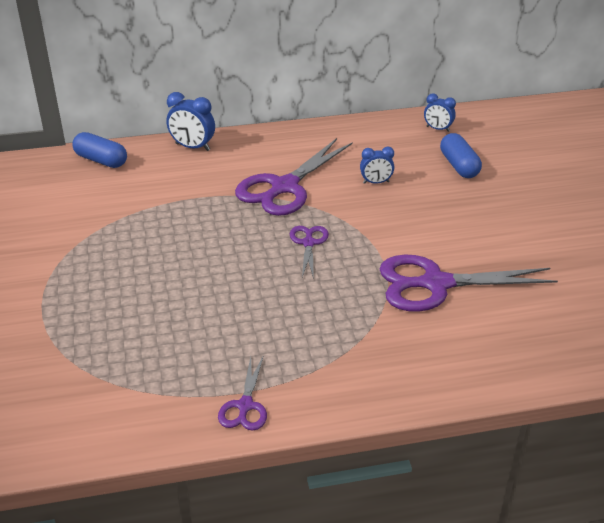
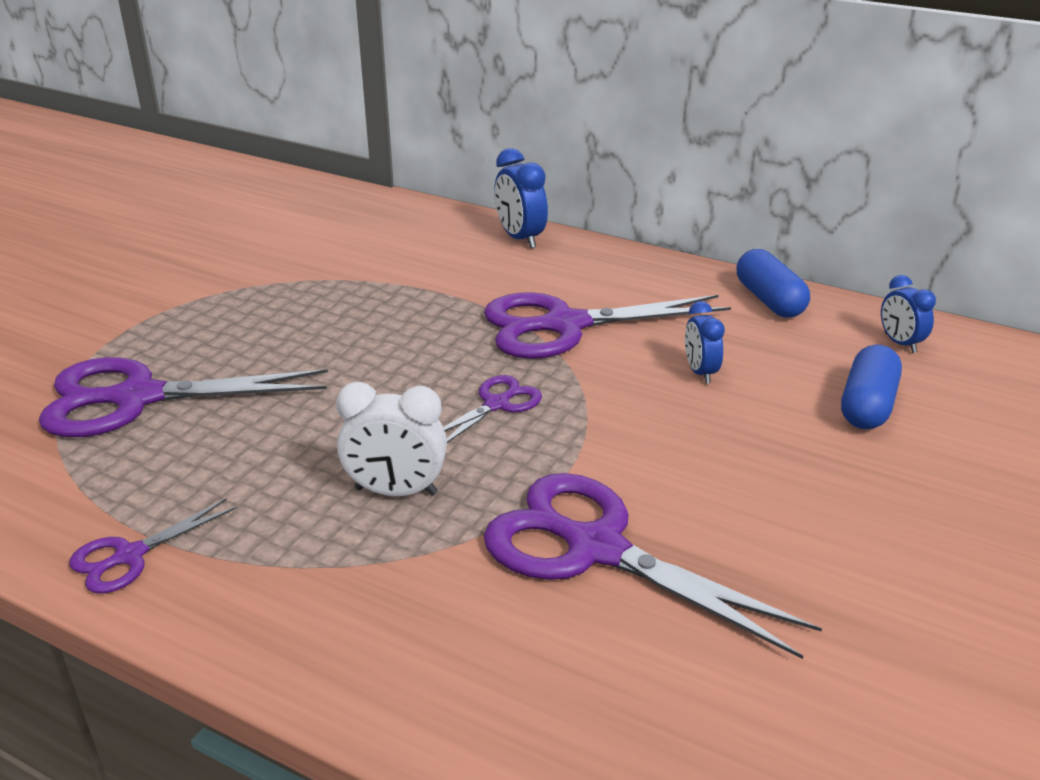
camera: 40 degrees right, 5 degrees down
(101, 160) = (402, 215): blue capsule -> blue capsule (769, 300)
(117, 336) = (137, 398): none -> purple scissors
(322, 307) = (396, 491): none -> white clock
(376, 182) = (700, 372): blue clock -> blue clock turned 45 degrees clockwise

